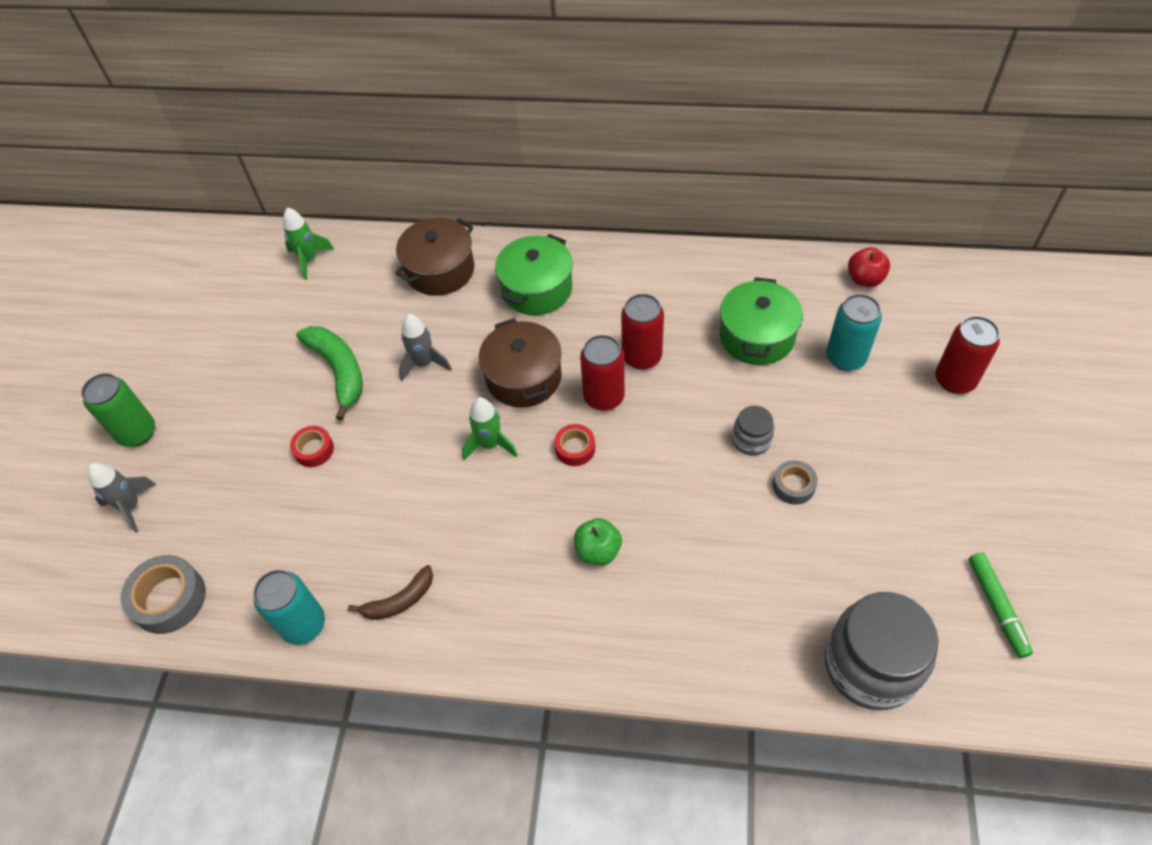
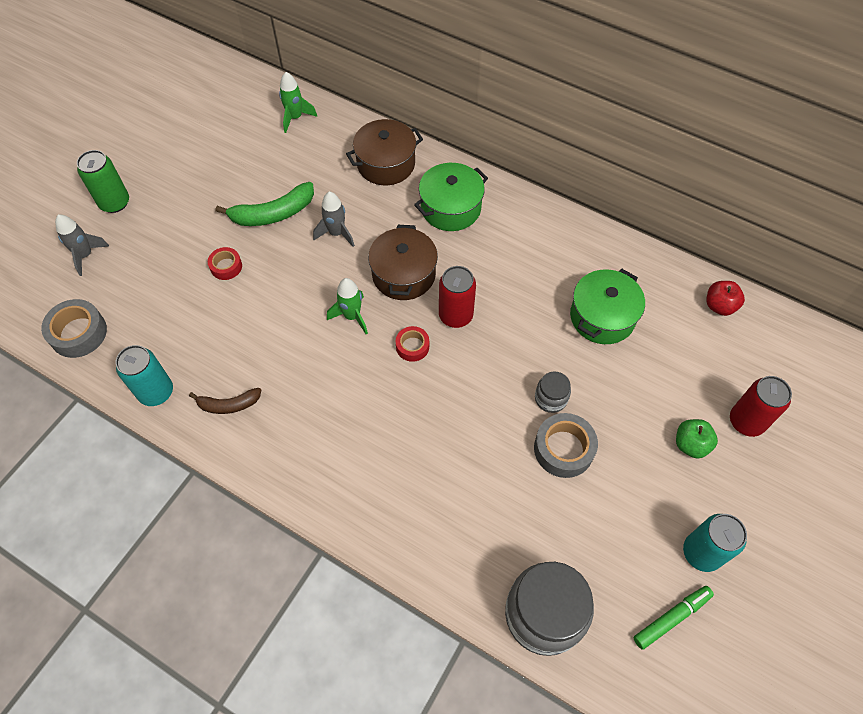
camera: 20 degrees right, 5 degrees up
(339, 371) = (273, 214): green banana -> green banana turned 75 degrees clockwise
(598, 551) = (387, 432): green apple -> green apple (691, 444)
(642, 356) = (502, 295): red can -> none
(793, 486) = (563, 449): grey tape -> grey tape, size x1.67
(845, 358) = (665, 364): turquoise can -> turquoise can (701, 553)
(997, 607) = (671, 618): green marker -> green marker turned 135 degrees counterclockwise

